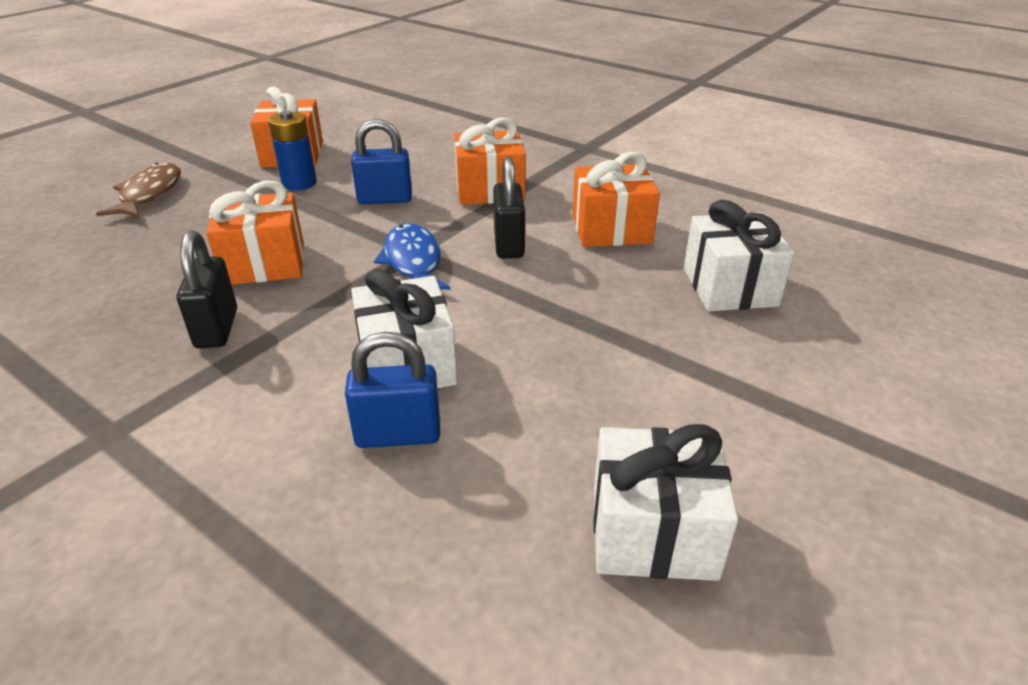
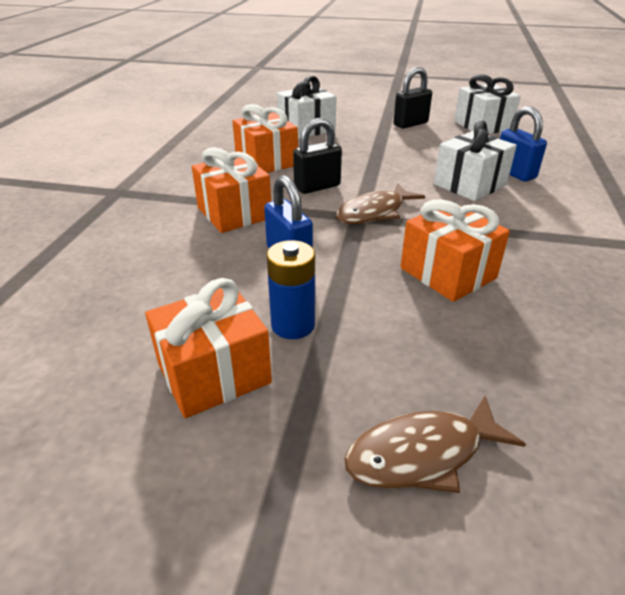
camera: 115 degrees left, 0 degrees up
(217, 328) = (534, 255): black padlock -> black padlock (410, 124)
(412, 262) = (374, 212): blue fish -> brown fish

